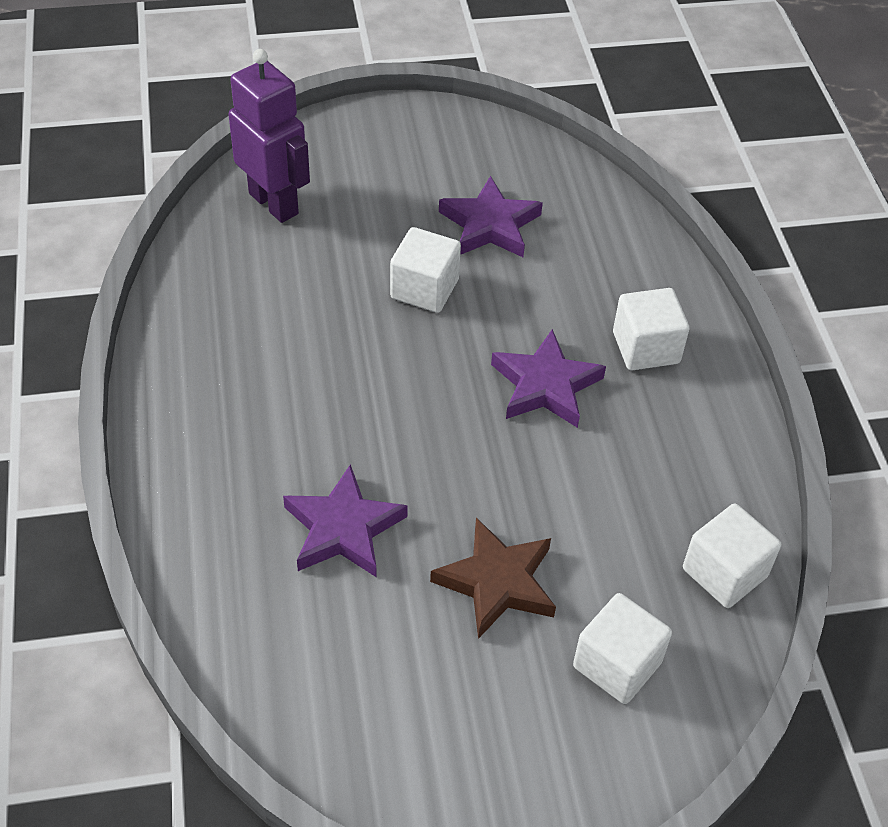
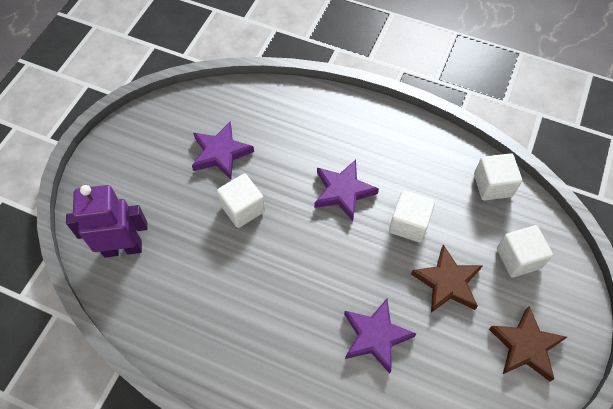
camera: 55 degrees left, 10 degrees up
(466, 736) = (525, 346): none -> brown star
(646, 348) = (348, 136): white cube -> white cube (409, 224)

